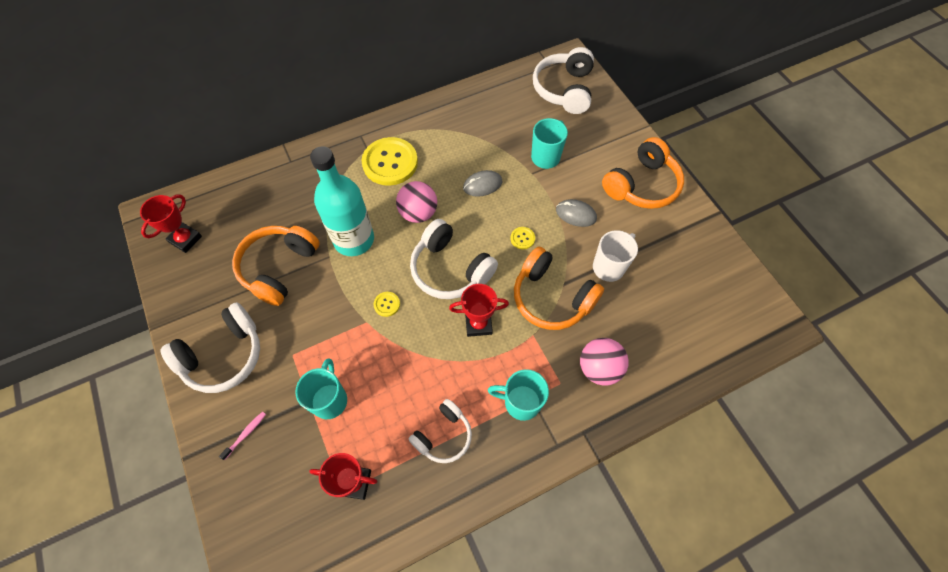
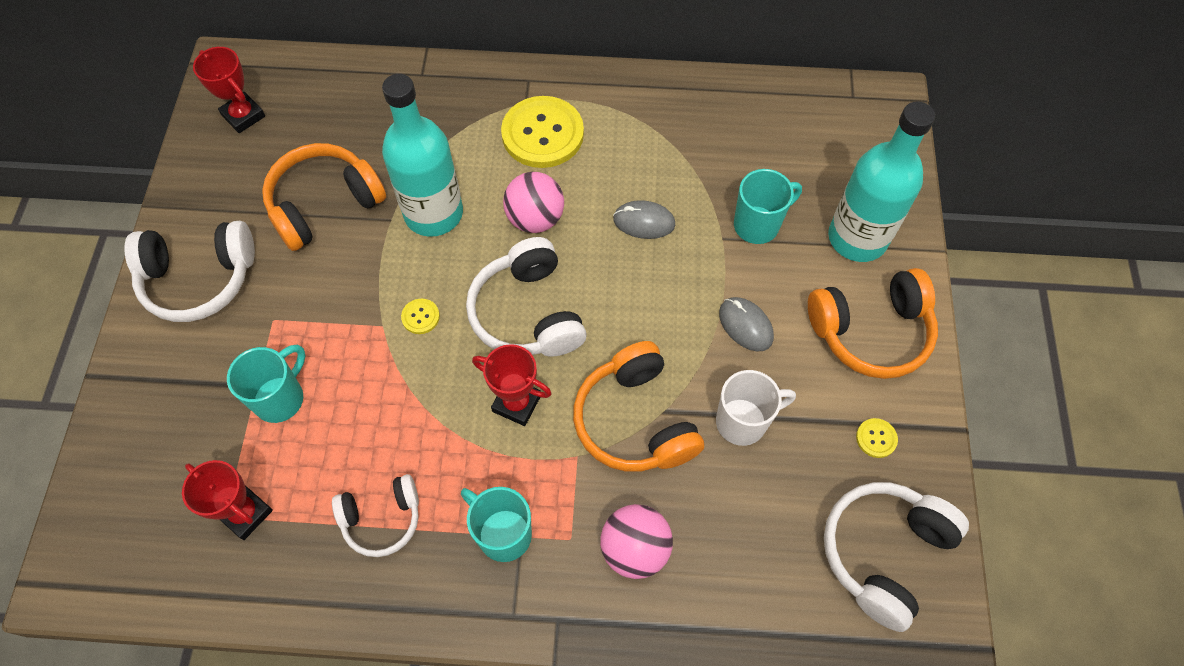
camera: 30 degrees right, 0 degrees up
(185, 239) = (243, 116): red trophy -> red trophy turned 75 degrees clockwise
(246, 434) = (166, 385): pink toothbrush -> none
(522, 238) = (649, 321): yellow button -> yellow button (876, 438)
(564, 89) = (850, 141): white headphones -> white headphones (884, 553)
(602, 139) = (857, 238): none -> turquoise bottle

